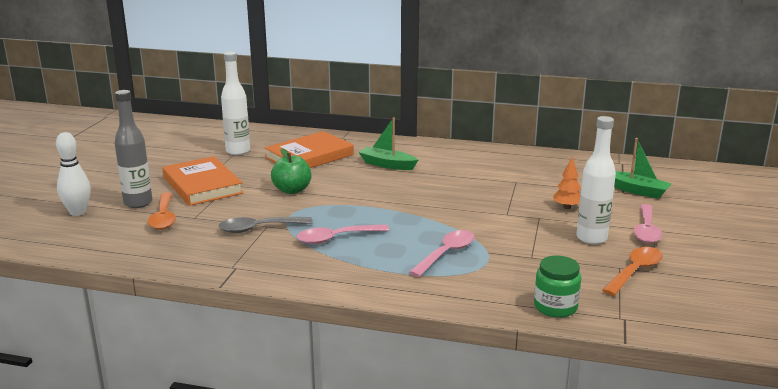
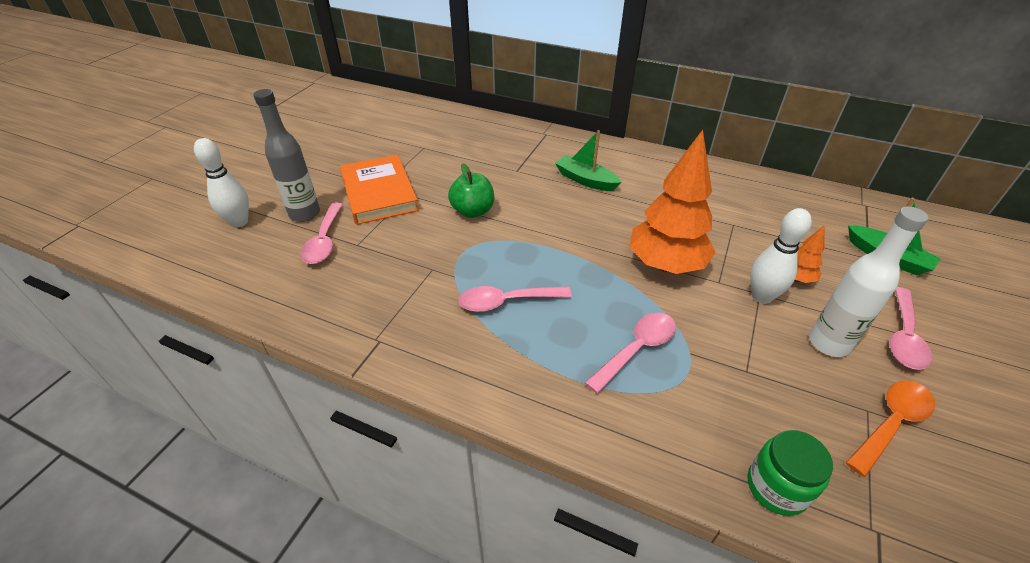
camera: 10 degrees right, 20 degrees up
(164, 217) = (324, 241): orange spoon -> pink spoon
(238, 151) = (429, 144): white bottle -> none
(259, 228) = (422, 273): grey spoon -> none
(309, 156) = (502, 158): orange book -> none
(463, 208) = (665, 265): none -> orange tree
(540, 219) = (761, 296): none -> white bowling pin

